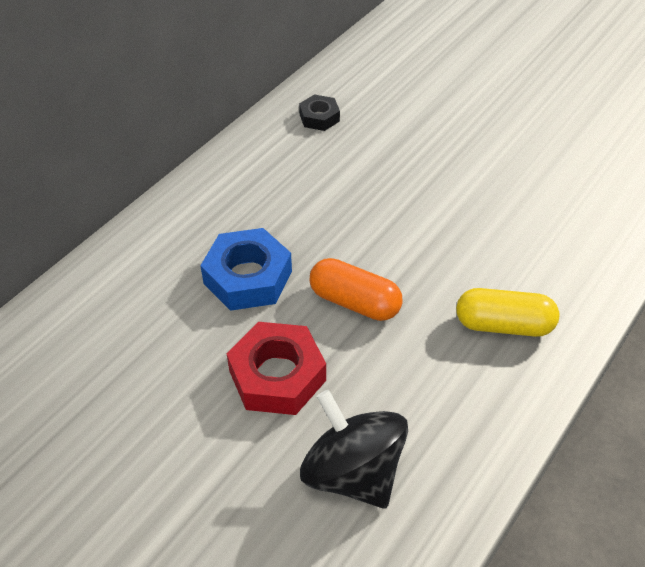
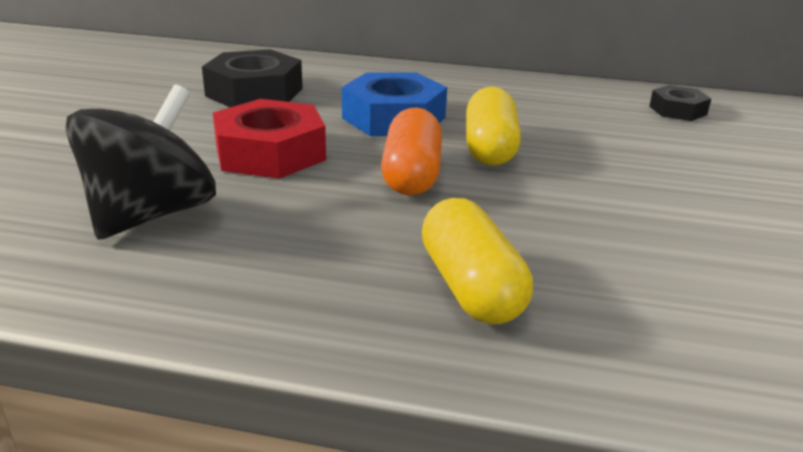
camera: 65 degrees right, 20 degrees down
(132, 356) = (254, 92): none -> black nut
(332, 243) = (490, 148): none -> yellow capsule

